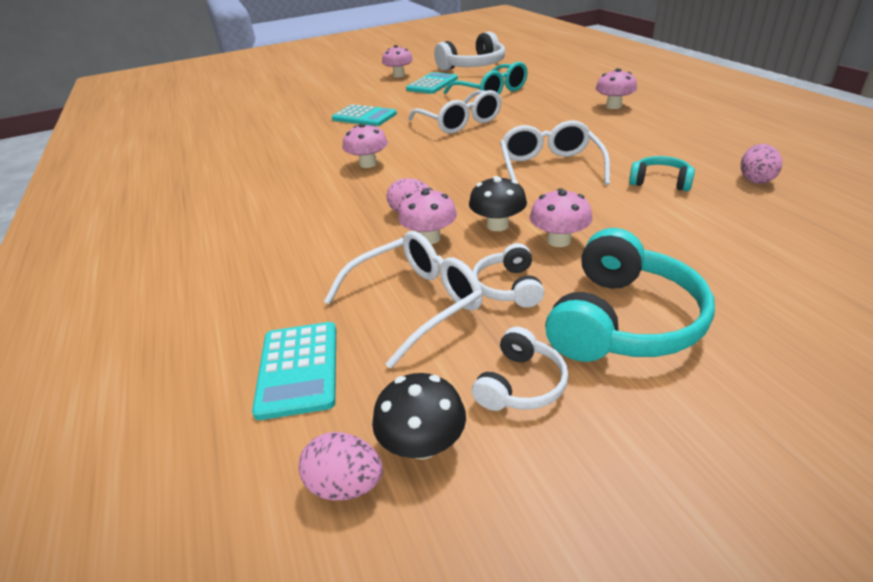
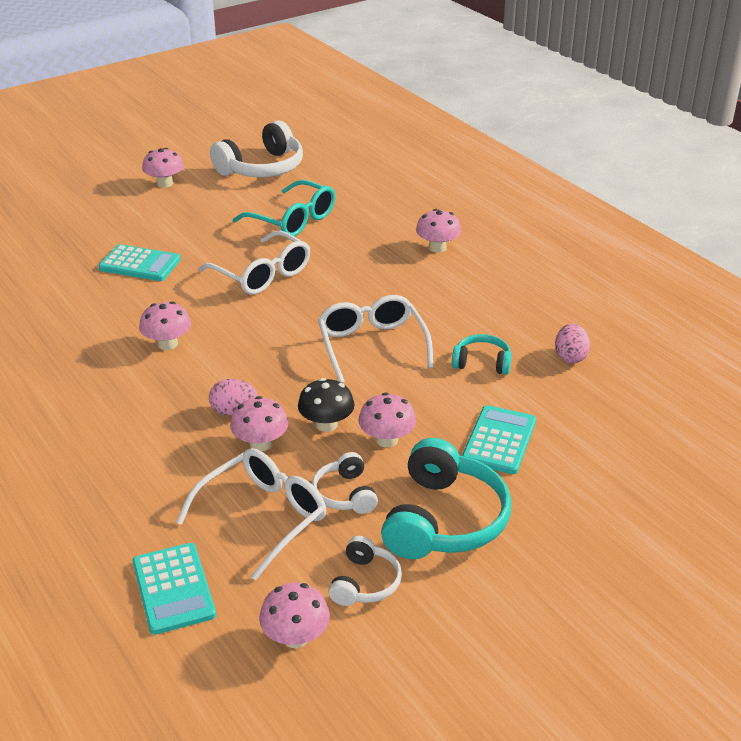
camera: 15 degrees left, 0 degrees up
(346, 485) = (243, 672): pink egg -> none
(423, 444) = (295, 637): black mushroom -> pink mushroom
(432, 84) = (214, 203): turquoise calculator -> turquoise calculator (499, 440)

